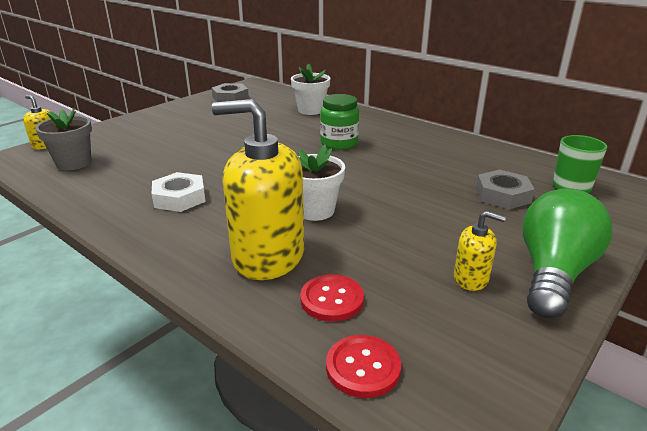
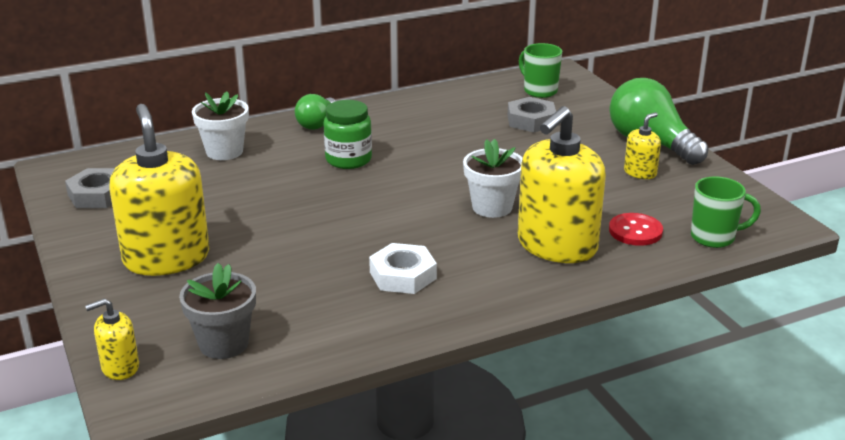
camera: 65 degrees left, 0 degrees up
(168, 127) = (166, 258): none -> yellow soap dispenser
(363, 367) = (714, 238): red button -> green mug
(381, 123) = (317, 123): none -> green light bulb

